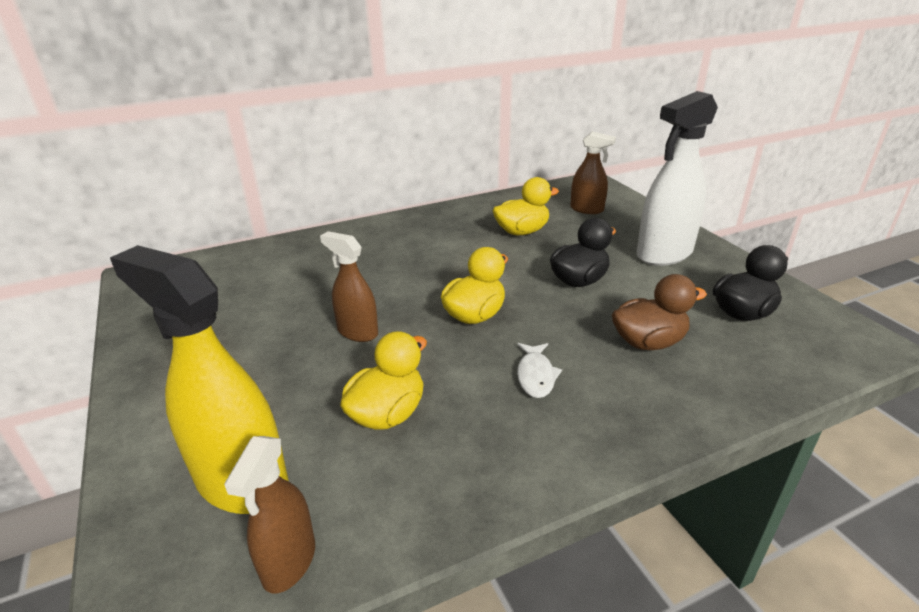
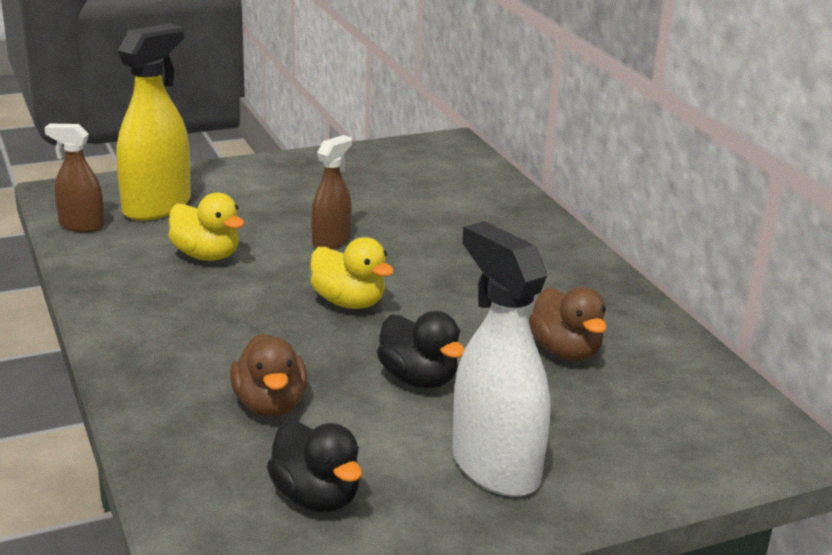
camera: 90 degrees right, 5 degrees down
(522, 231) = (565, 351): yellow duck -> brown duck
(536, 376) = (233, 327): white fish -> none
(587, 209) = (658, 421): brown spray bottle -> none

